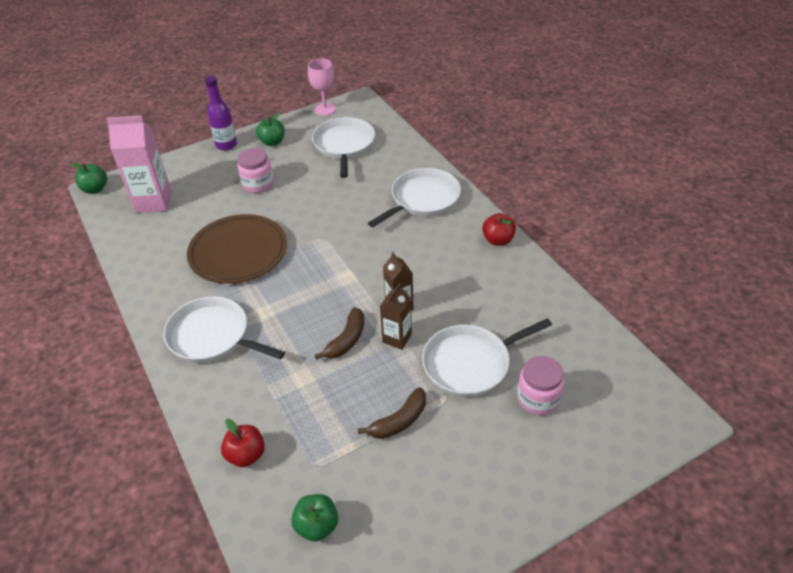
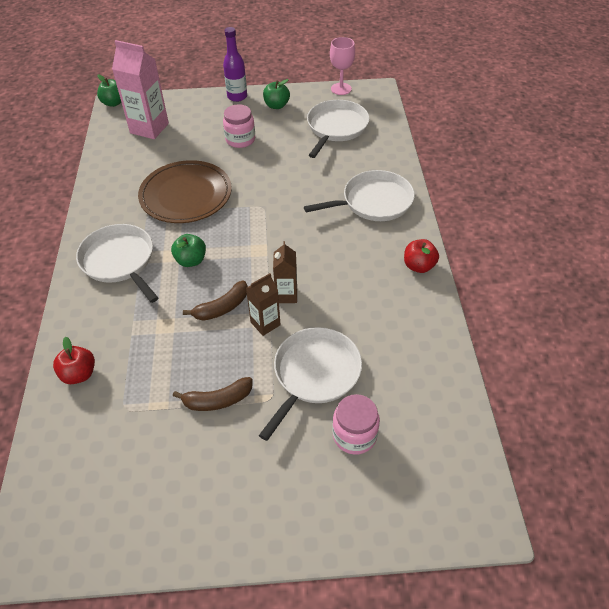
camera: 25 degrees right, 5 degrees up
(317, 526) = (92, 461): green apple -> green apple (191, 260)
(470, 363) = (314, 374): white pan -> white pan turned 120 degrees clockwise

